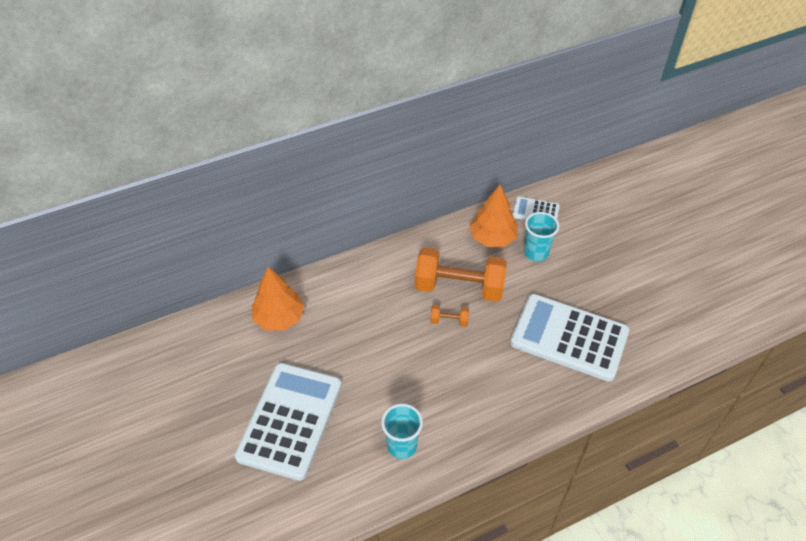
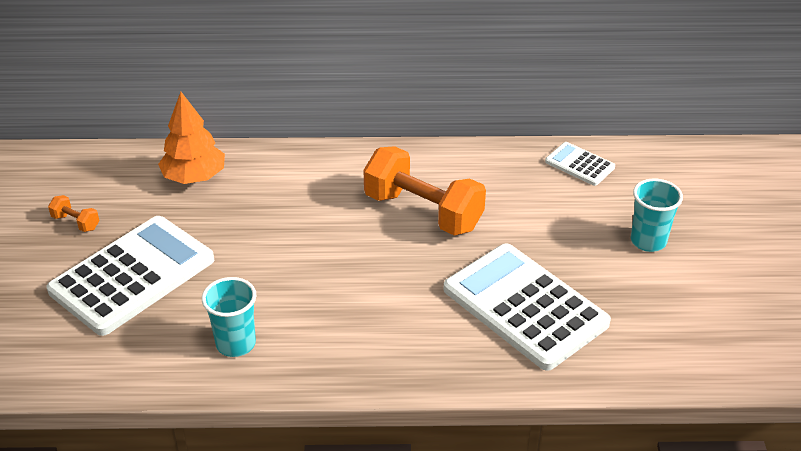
camera: 25 degrees right, 10 degrees down
(449, 321) = (385, 241): orange dumbbell -> orange dumbbell (76, 222)
(492, 238) = (502, 175): orange tree -> none
(536, 253) = (547, 206): turquoise cup -> turquoise cup (648, 241)

